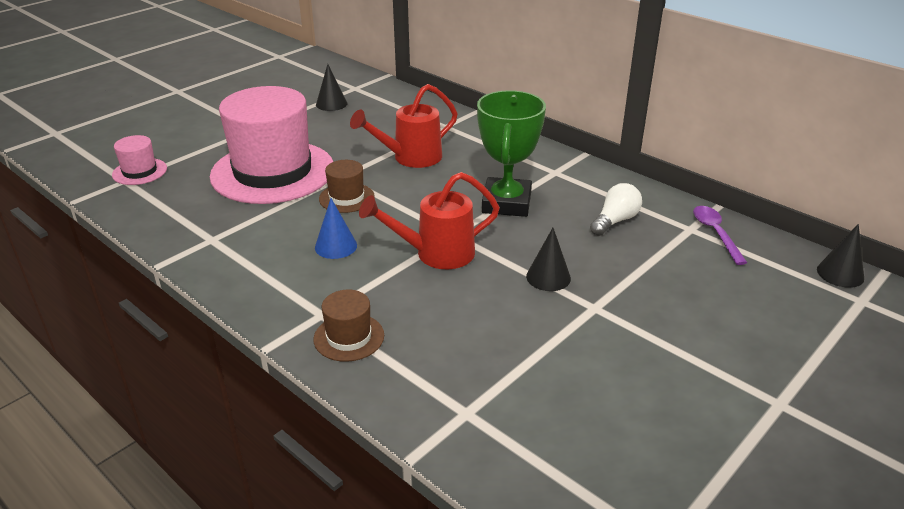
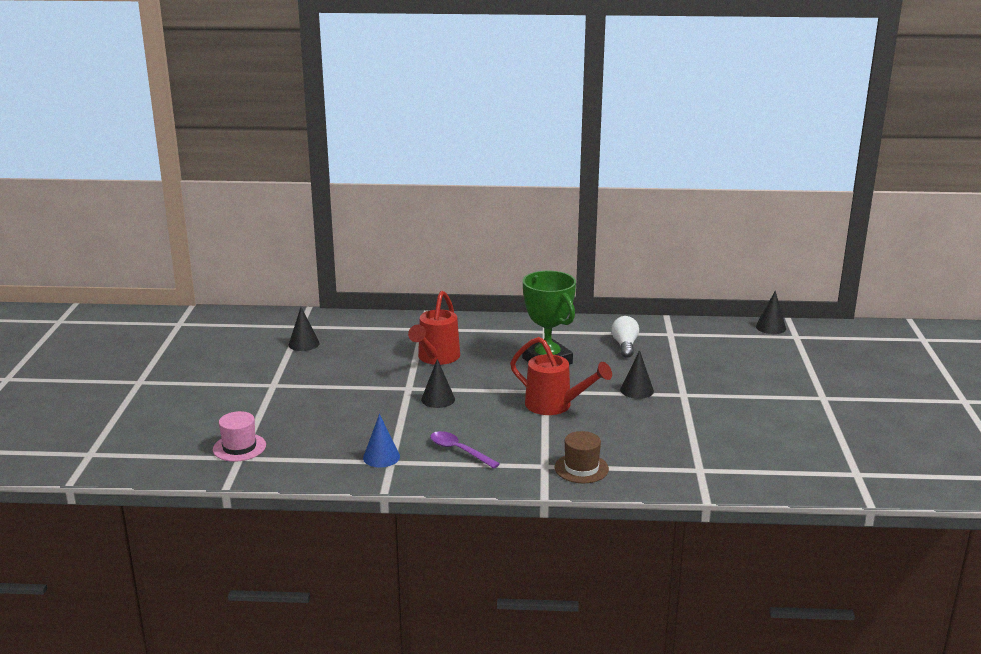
camera: 40 degrees left, 10 degrees down
(273, 172) = (351, 405): pink hat -> none
(336, 246) = (485, 428): blue cone -> blue cone (381, 457)
(346, 198) = (438, 399): brown hat -> black cone
(436, 254) = (554, 405): red watering can -> red watering can turned 90 degrees counterclockwise
(715, 233) = (686, 331): purple spoon -> purple spoon (459, 451)

